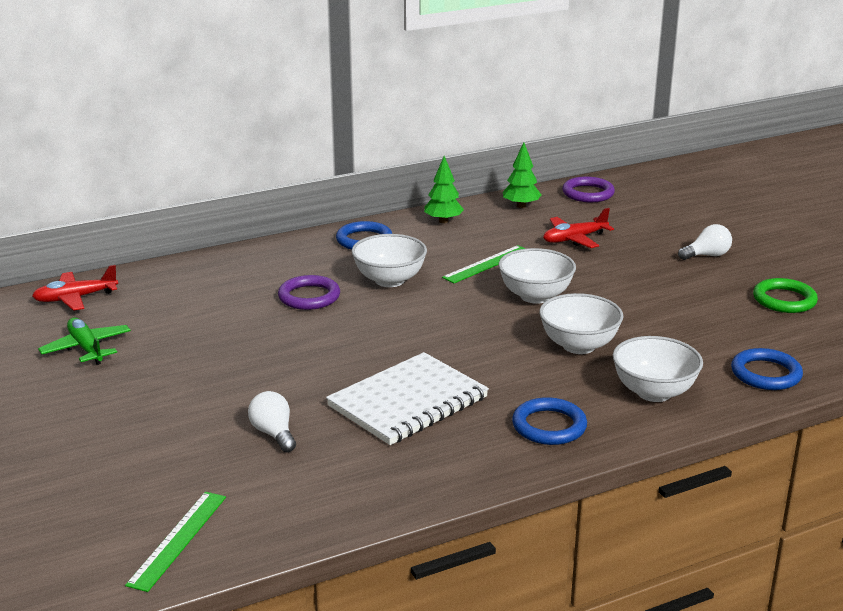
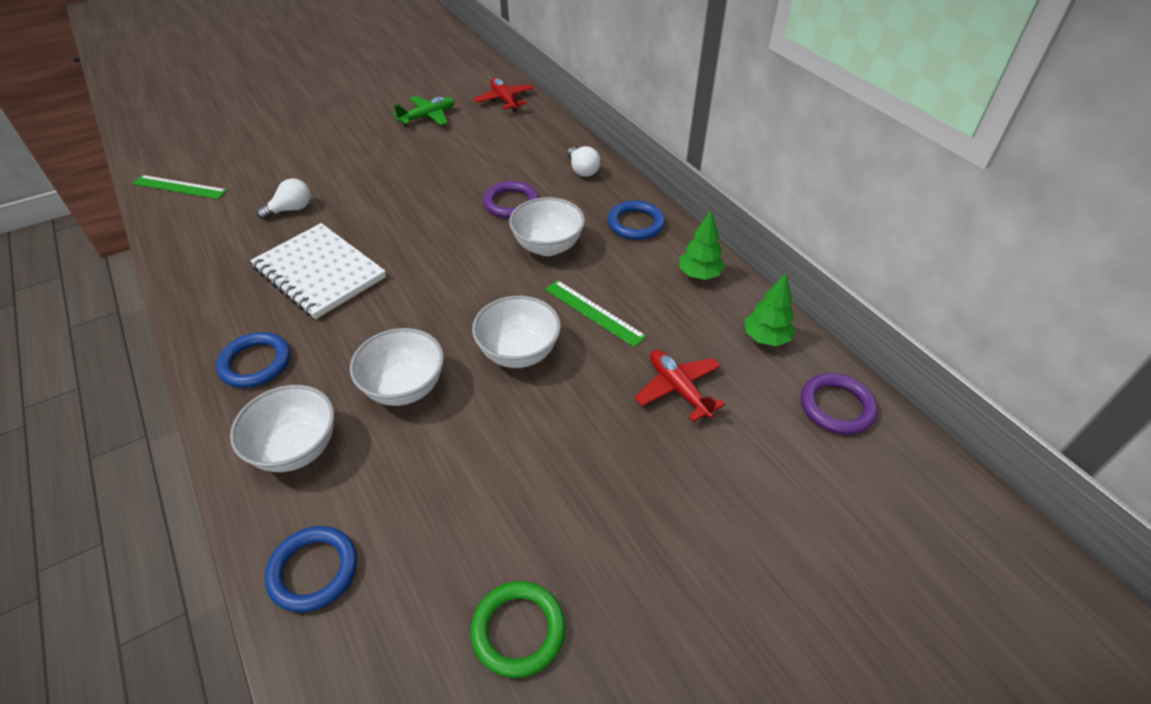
camera: 85 degrees right, 20 degrees up
(707, 255) = (657, 540): white light bulb -> white light bulb (582, 170)

